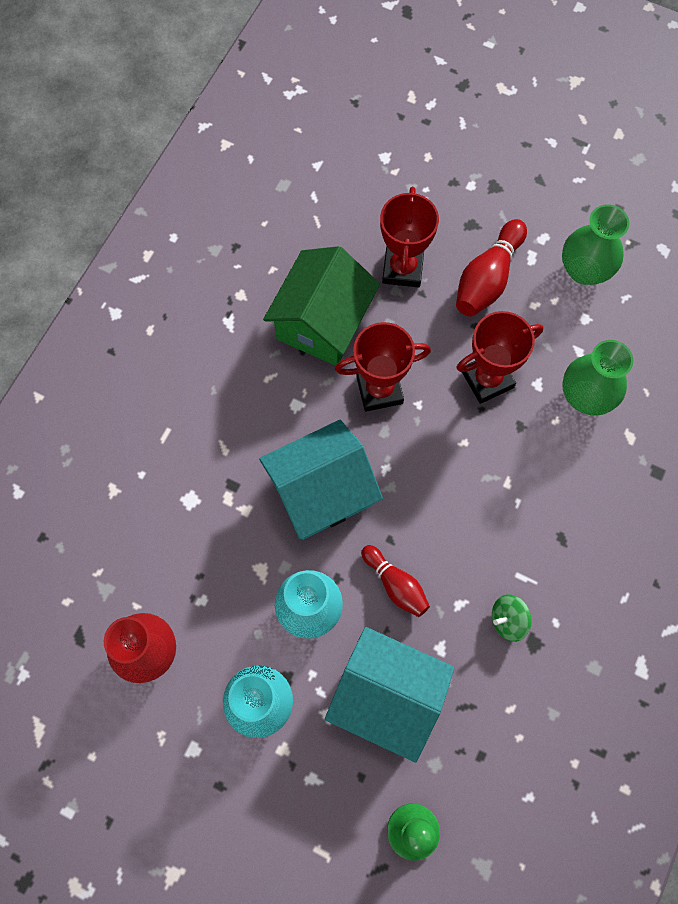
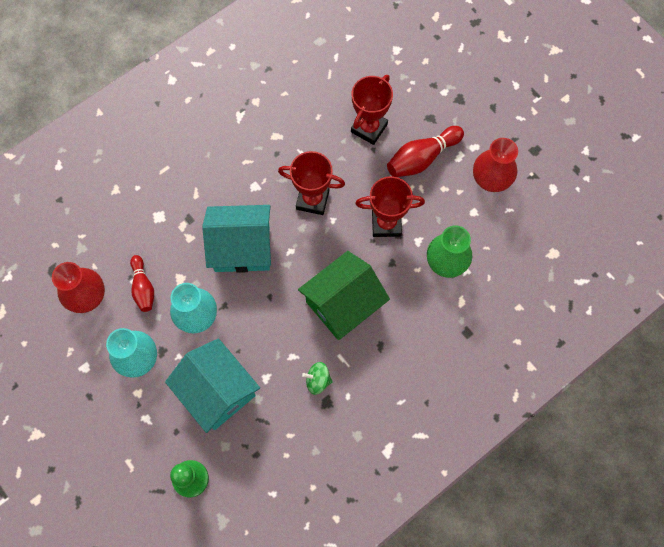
camera: 25 degrees right, 0 degrees up
(322, 323) = (298, 141): green house -> green house (343, 304)
(395, 584) = (258, 326): red bowling pin -> red bowling pin (143, 287)
(584, 270) = (490, 180): green vase -> red vase

